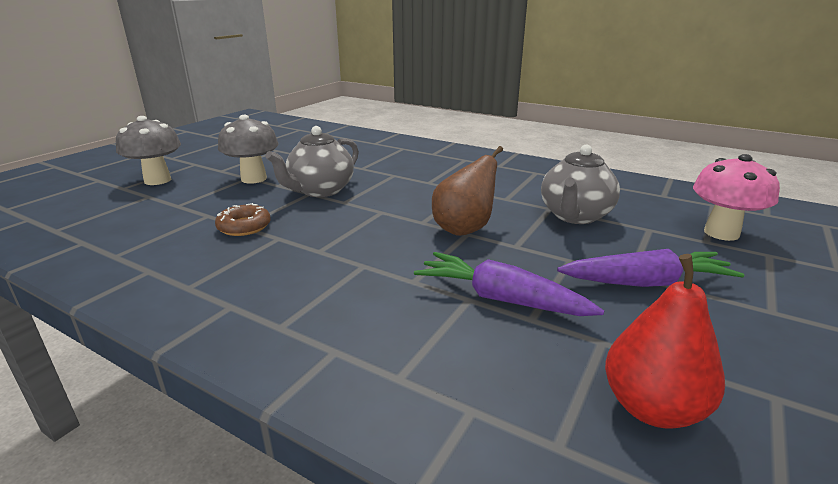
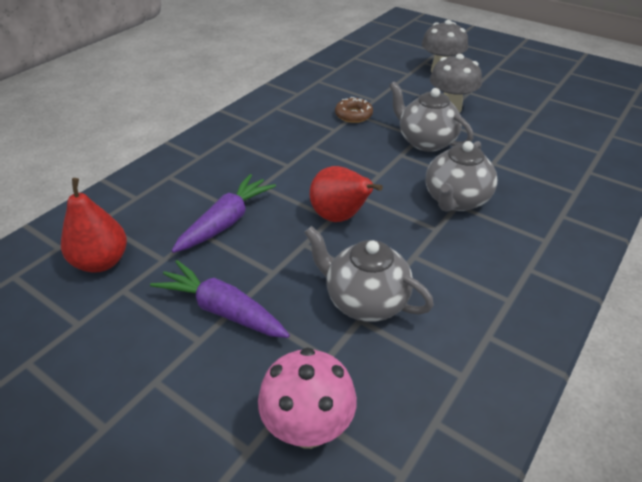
camera: 95 degrees right, 15 degrees up
(422, 182) = (455, 200): none -> grey teapot
(464, 229) = (340, 217): brown pear -> red pear
(646, 283) = (222, 310): purple carrot -> purple carrot turned 120 degrees clockwise

